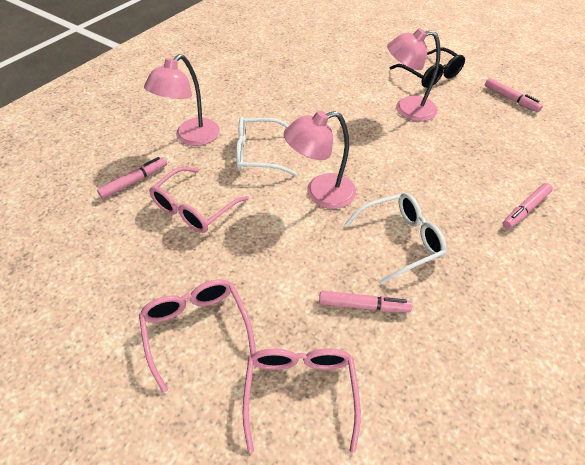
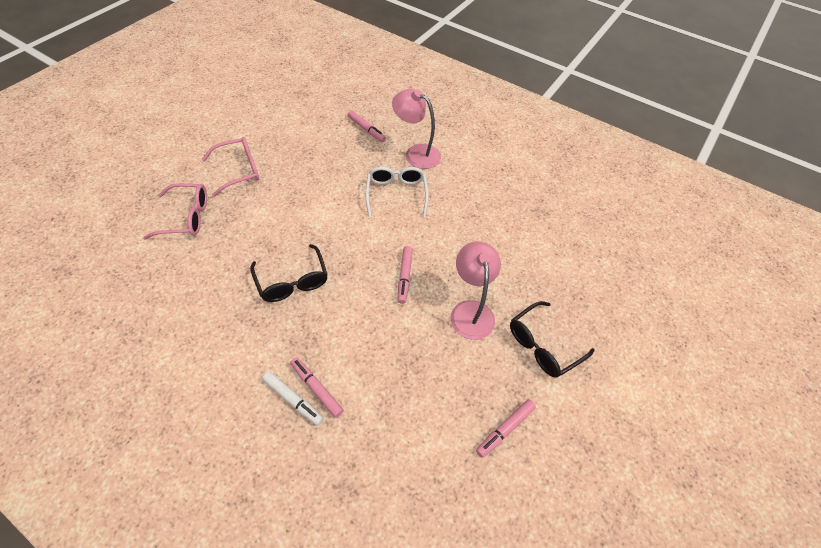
camera: 85 degrees right, 5 degrees up
(194, 208) = (337, 161): pink glasses -> none
(320, 193) = (348, 233): pink lamp -> none
(363, 305) = (237, 252): pink marker -> pink marker (404, 277)
(400, 240) = (292, 281): white glasses -> black glasses
(545, 227) = (293, 400): none -> white marker

